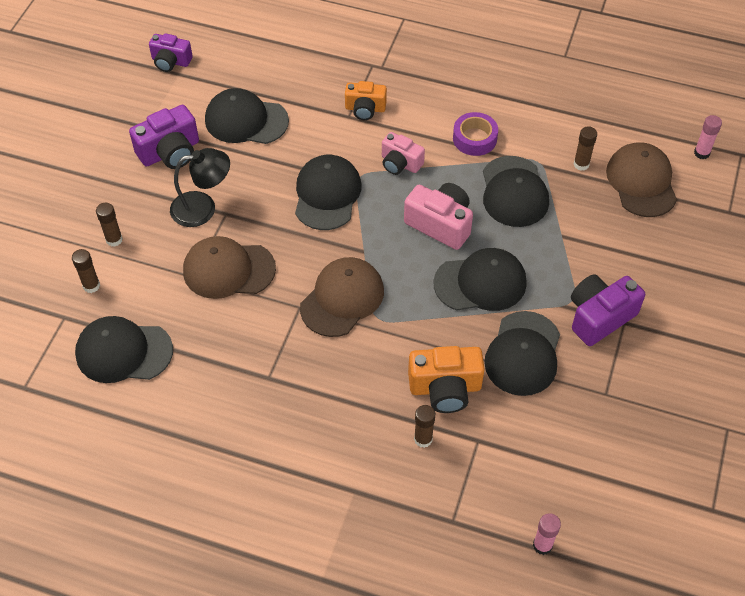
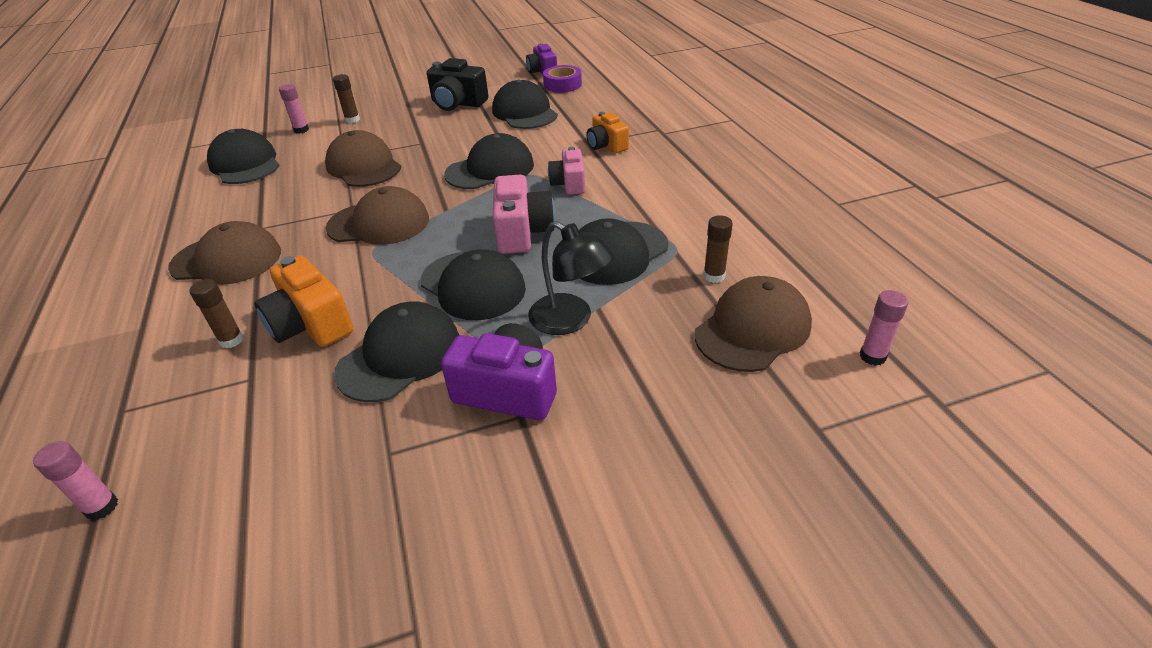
camera: 55 degrees right, 15 degrees down
(91, 286) = (301, 130): brown glue stick -> pink glue stick
(170, 152) = (457, 103): purple camera -> black camera
(203, 207) = (417, 133): black lamp -> black lamp (570, 320)
(302, 413) = (227, 260): none -> brown cap
(474, 138) = (652, 204): purple tape -> purple tape (562, 85)
(523, 354) = (400, 356): black cap -> black cap turned 150 degrees clockwise

